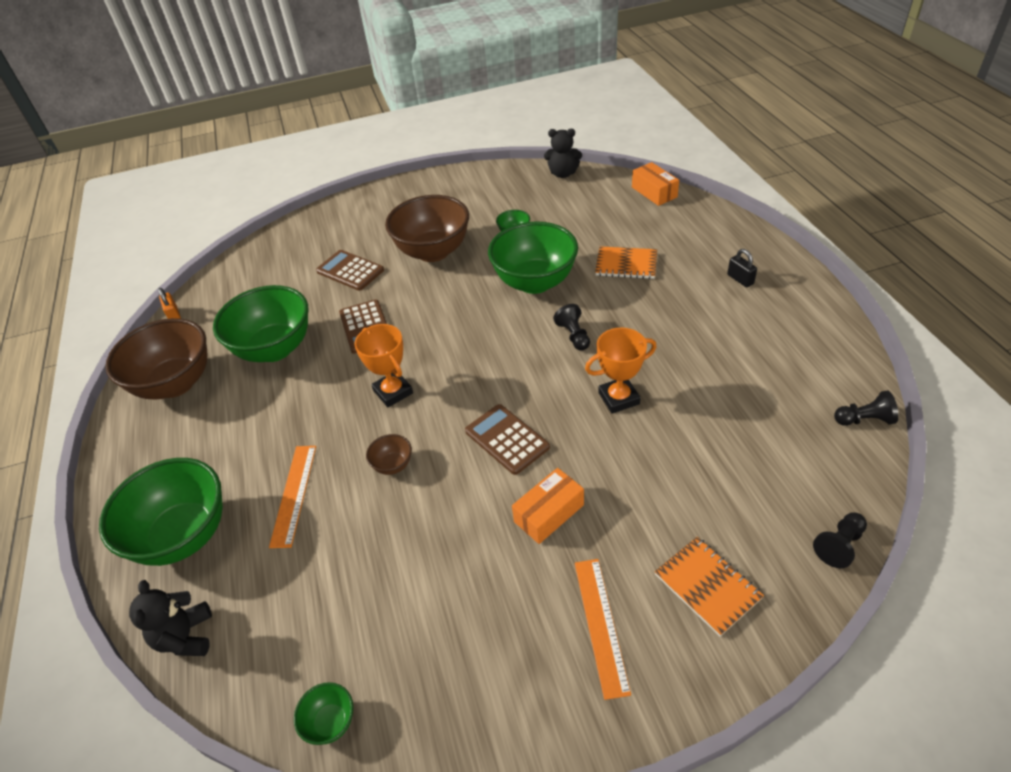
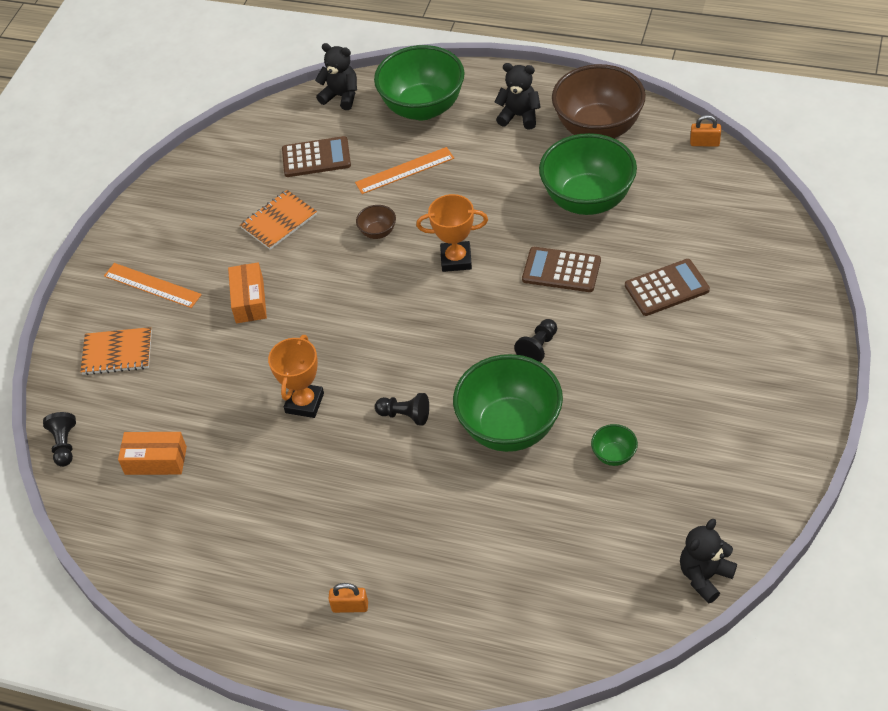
camera: 125 degrees right, 5 degrees up
(174, 446) = (519, 116): none -> black teddy bear
(294, 494) = (404, 170): orange ruler -> orange ruler turned 60 degrees counterclockwise
(330, 722) = (225, 145): green bowl -> none
(433, 252) = (641, 368): brown bowl -> none
(507, 439) = (336, 309): brown calculator -> brown calculator (316, 158)
(626, 264) = (465, 522): orange notebook -> orange notebook (279, 221)
(654, 192) = (575, 646): orange box -> orange box (156, 460)
(740, 279) = (350, 607): black padlock -> orange padlock
(864, 420) = (120, 554): black pawn -> black pawn (538, 348)

